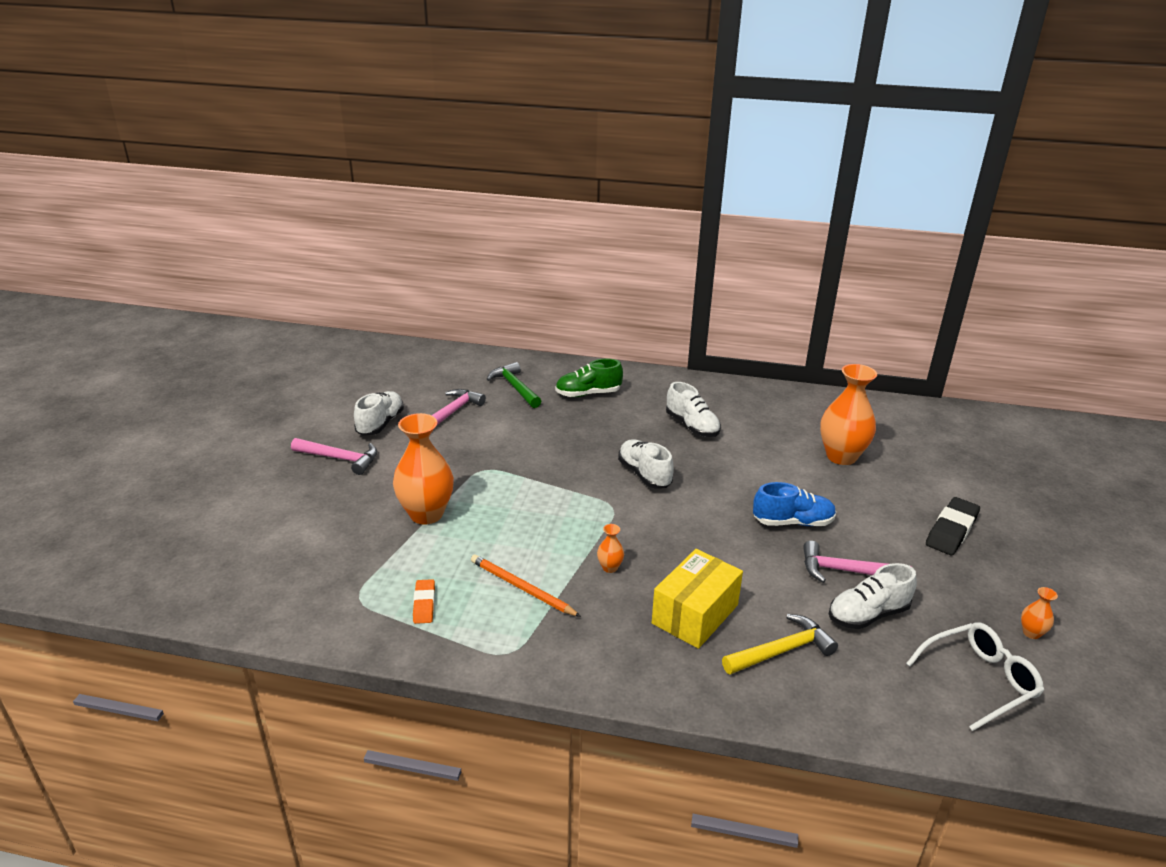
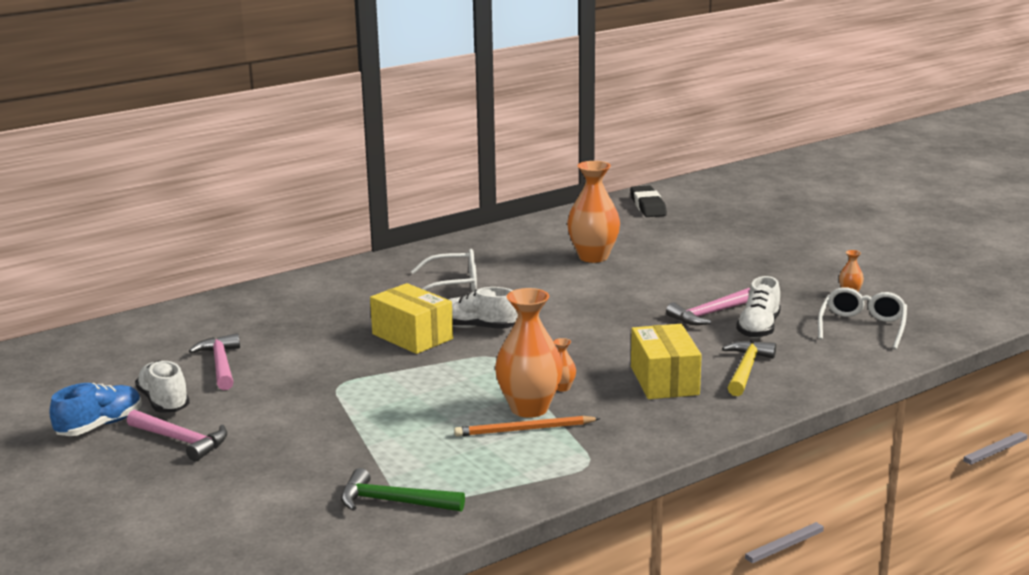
camera: 45 degrees left, 10 degrees down
(340, 459) = (181, 441): pink hammer -> pink hammer turned 60 degrees clockwise
(424, 604) = (472, 476): orange eraser -> none
(426, 514) = (352, 432): orange vase -> orange vase (529, 408)
(515, 387) = (243, 323): green hammer -> green hammer (393, 502)
(588, 394) = (322, 300): green shoe -> none
(590, 456) = (412, 336): none -> yellow box
(692, 426) = (453, 285): white shoe -> white glasses
(793, 522) = (631, 306): blue shoe -> blue shoe (100, 426)
(951, 530) = (728, 266): black eraser -> black eraser (648, 206)

